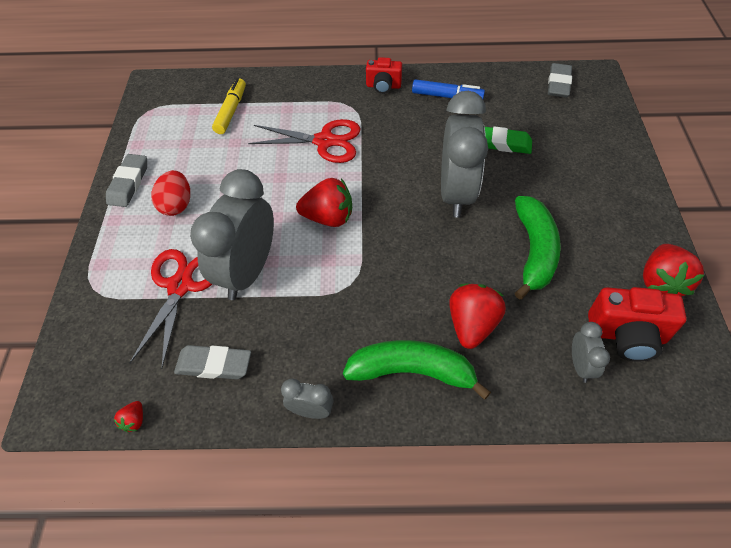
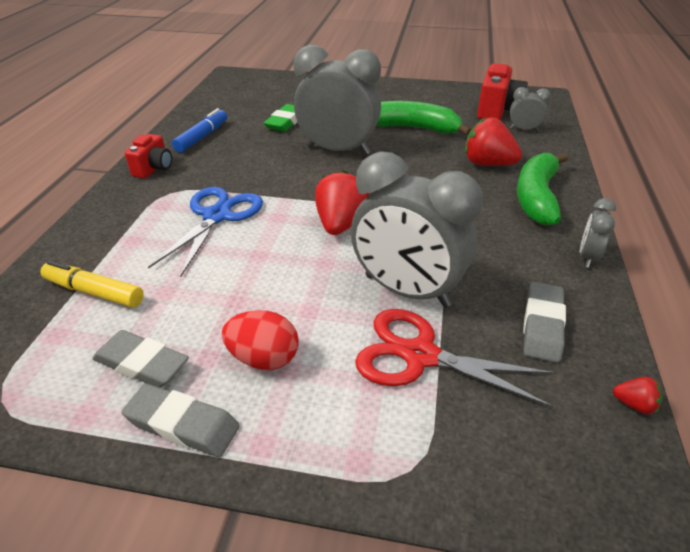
camera: 80 degrees left, 15 degrees down
(324, 141) = (217, 216): red scissors -> blue scissors
(558, 84) = (229, 89): grey eraser -> grey eraser (142, 363)
(661, 282) = (453, 93): red strawberry -> none

